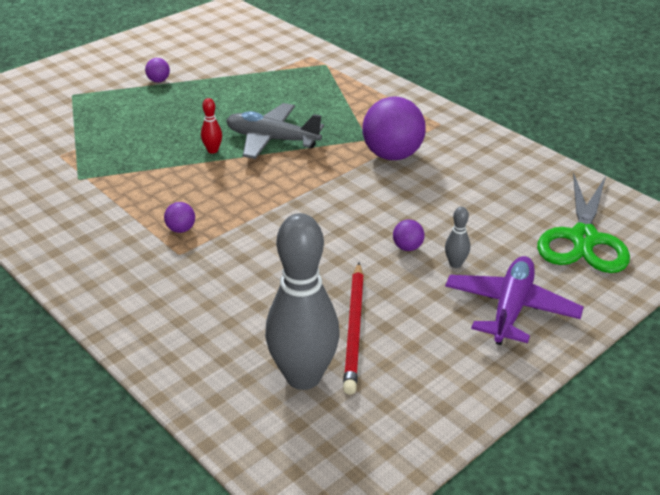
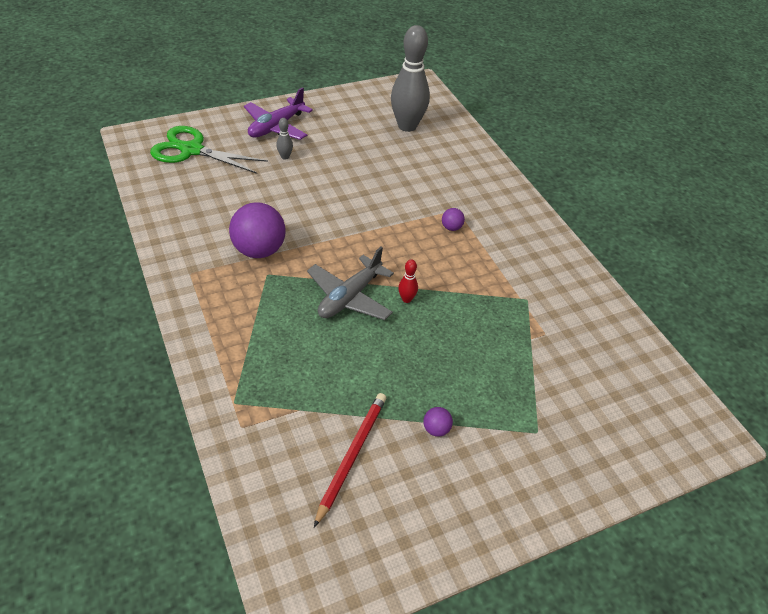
camera: 165 degrees left, 10 degrees up
(272, 140) = (349, 297): grey plane -> grey plane turned 90 degrees clockwise
(354, 329) = (368, 139): red pencil -> red pencil (351, 456)
(407, 247) = (306, 174): purple ball -> none
(583, 239) = (191, 150): green scissors -> green scissors turned 105 degrees counterclockwise

